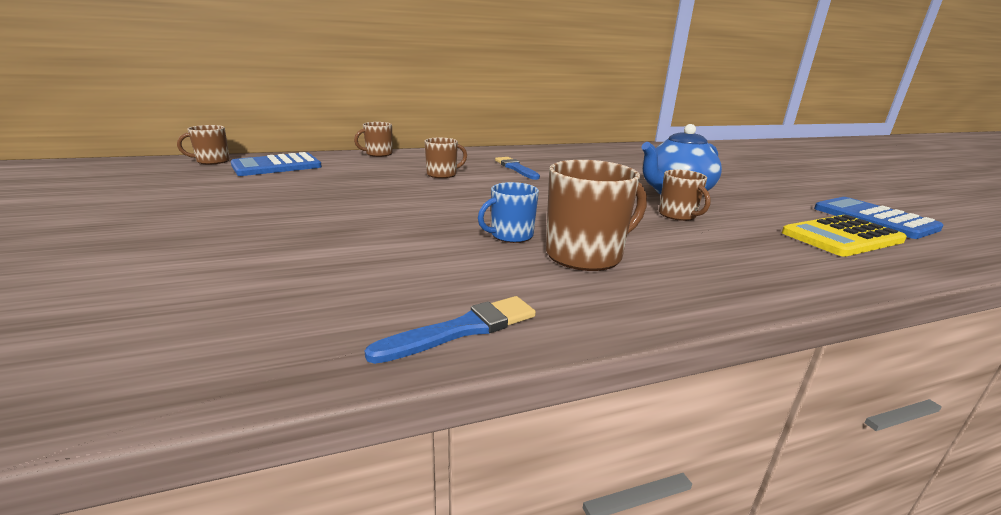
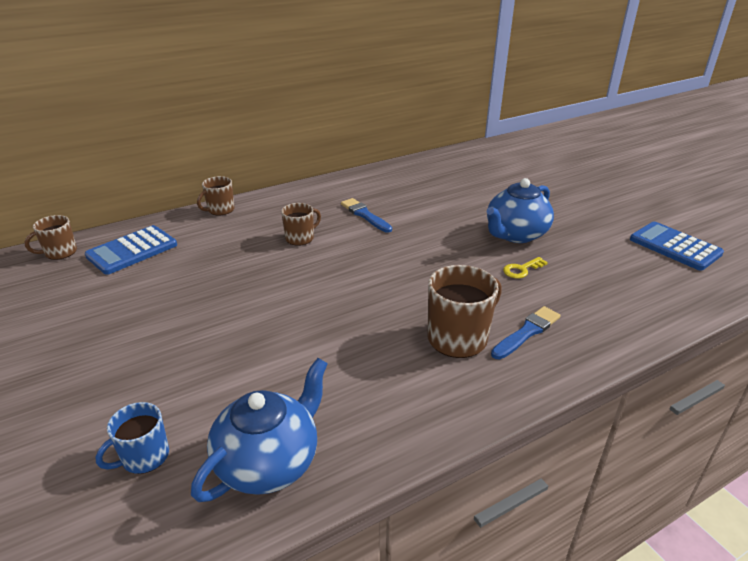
camera: 10 degrees left, 10 degrees up
(274, 329) = (269, 462): none -> blue teapot
(462, 329) = (396, 436): blue brush -> blue brush (527, 332)
(510, 235) = (394, 323): blue mug -> blue mug (144, 457)
(678, 215) = (521, 269): brown mug -> yellow key
(841, 237) = (648, 278): yellow calculator -> none

